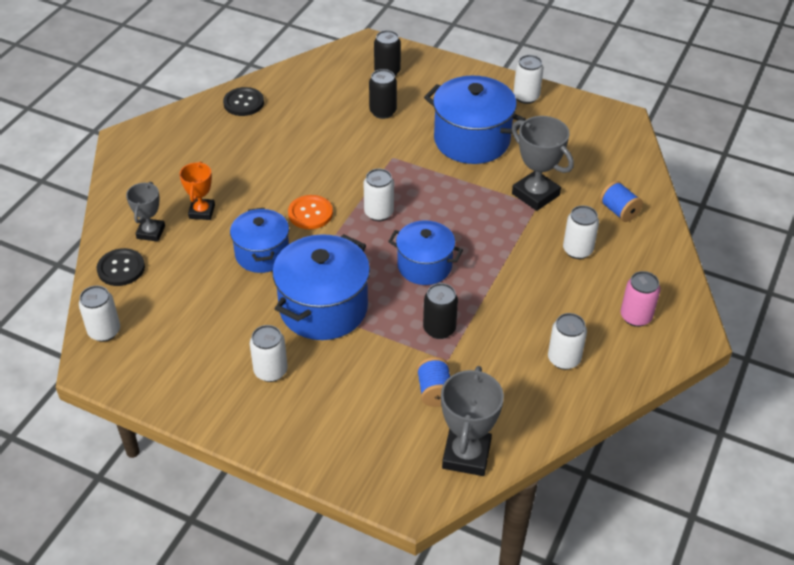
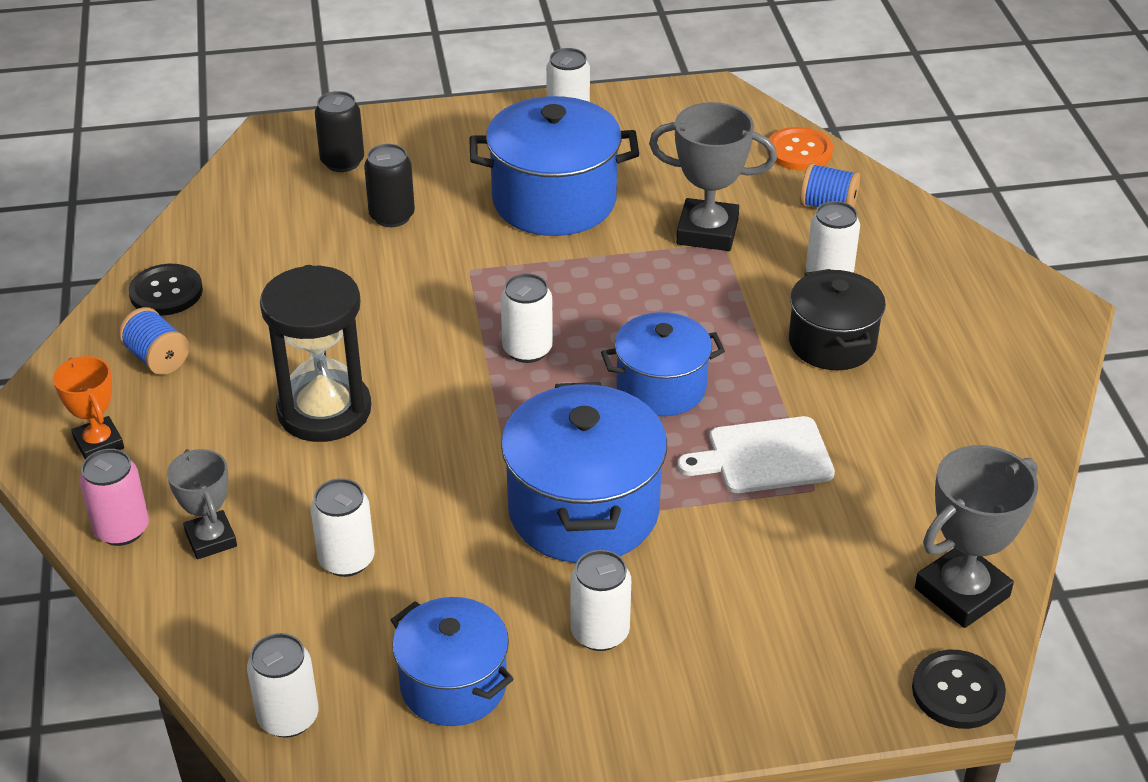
camera: 35 degrees left, 5 degrees down
(121, 268) = (217, 614): black button -> black button (957, 691)
(202, 212) = (262, 471): orange trophy -> orange trophy (99, 443)
(256, 196) = (324, 410): none -> black hourglass
(262, 254) = (418, 484): blue pot -> blue pot (453, 685)
(310, 213) = (431, 396): orange button -> orange button (799, 151)
(434, 391) = (841, 537): blue spool -> blue spool (157, 358)
(439, 329) = (764, 456): black can -> white cutting board
(466, 455) = (961, 592): grey trophy -> grey trophy turned 75 degrees clockwise
(539, 288) = (832, 343): none -> black pot
(564, 359) = (950, 413): white can -> white can (346, 560)
(635, 317) = (977, 320): pink can -> pink can (122, 529)

